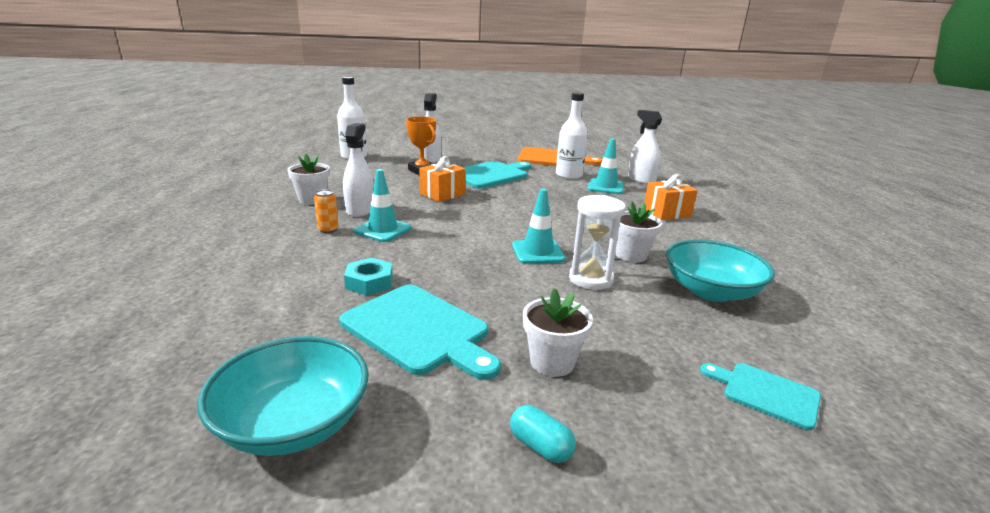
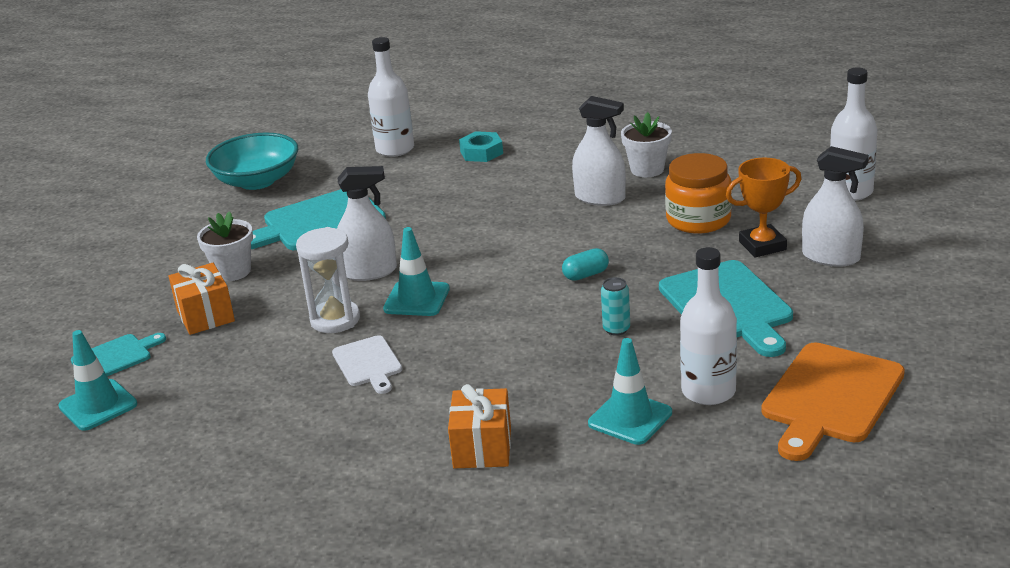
camera: 115 degrees right, 5 degrees up
(219, 318) = (395, 149): none -> white bottle
(328, 230) = (546, 181): orange can -> none
(369, 282) = (412, 203): turquoise nut -> turquoise nut (481, 152)
(382, 230) = (530, 210): turquoise traffic cone -> turquoise traffic cone (98, 405)
(392, 184) = (698, 219): none -> orange jar
(442, 194) = (640, 255): orange gift -> orange gift (205, 316)
(530, 194) = (616, 329): none -> turquoise can
(540, 446) = (166, 253): turquoise capsule -> turquoise capsule (586, 275)
(631, 255) = (368, 363): white flower pot -> white cutting board
(641, 180) = (661, 480): white spray bottle -> white spray bottle (369, 271)
(711, 291) = (255, 392): turquoise bowl -> none

